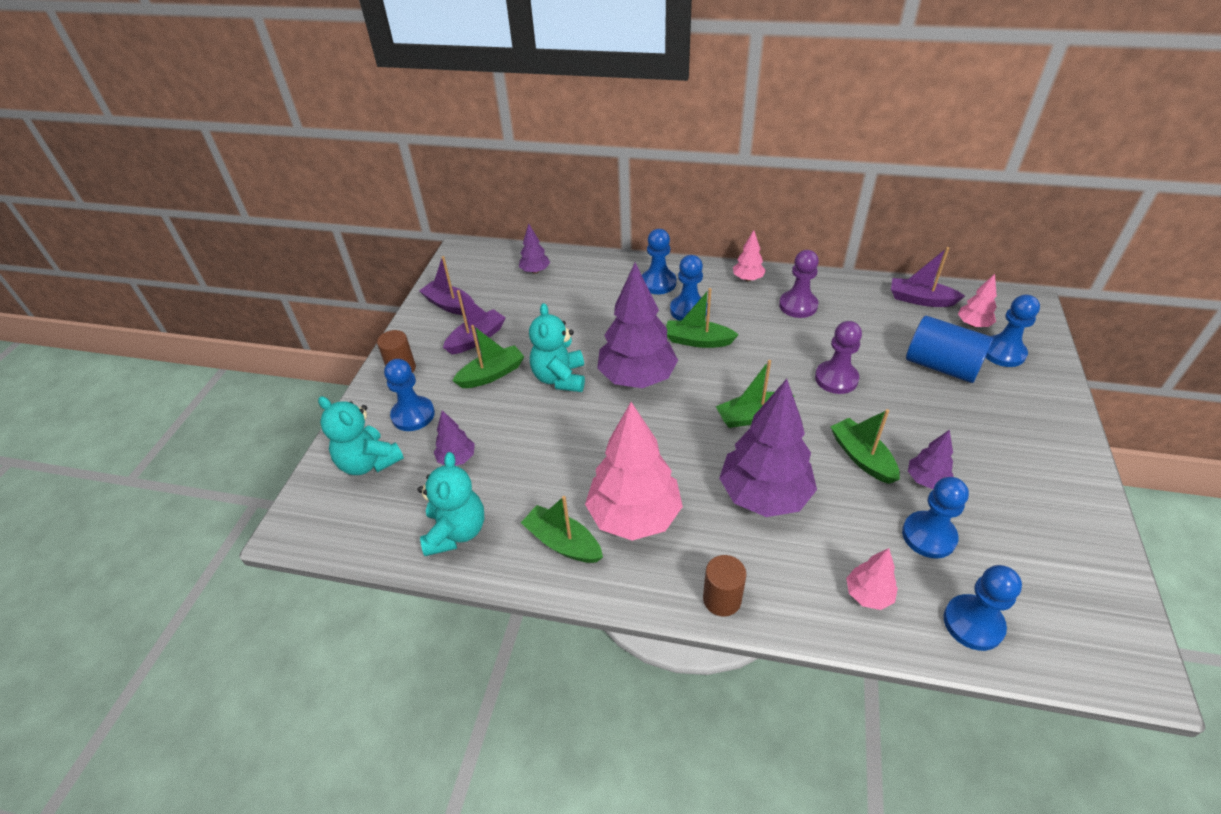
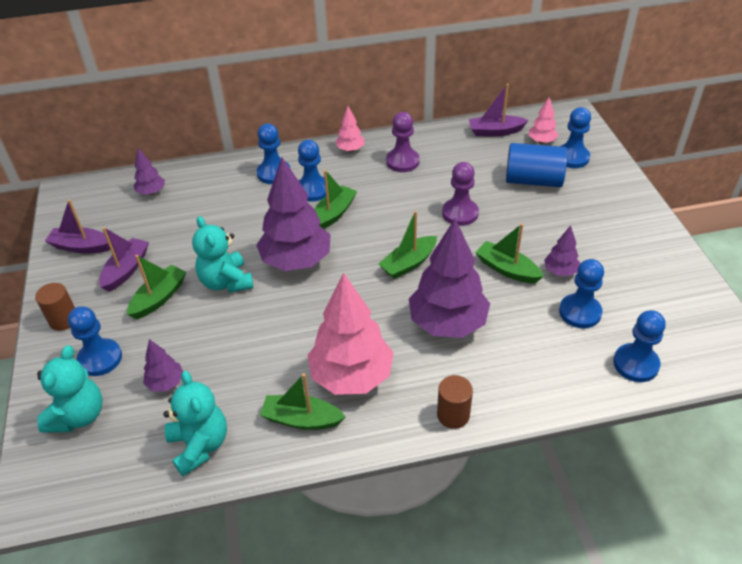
camera: 25 degrees left, 0 degrees up
(369, 462) = (78, 415): turquoise teddy bear -> turquoise teddy bear turned 90 degrees counterclockwise
(698, 341) = (333, 214): green boat -> green boat turned 135 degrees clockwise
(868, 594) = (557, 370): pink tree -> none

